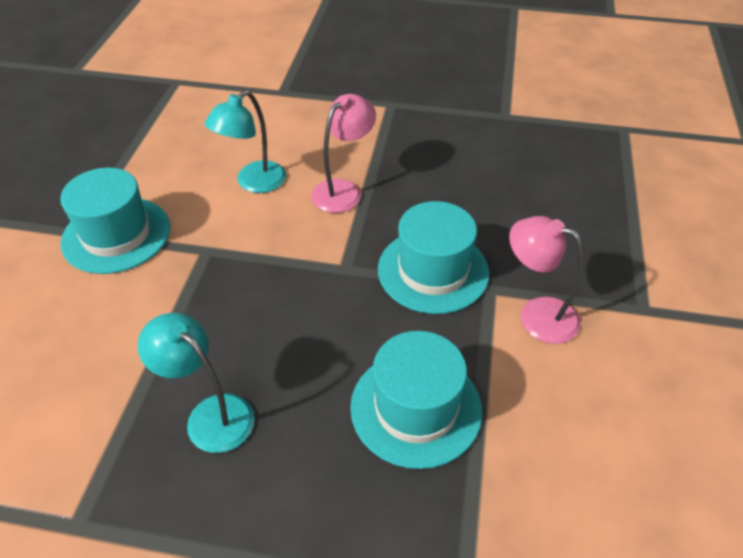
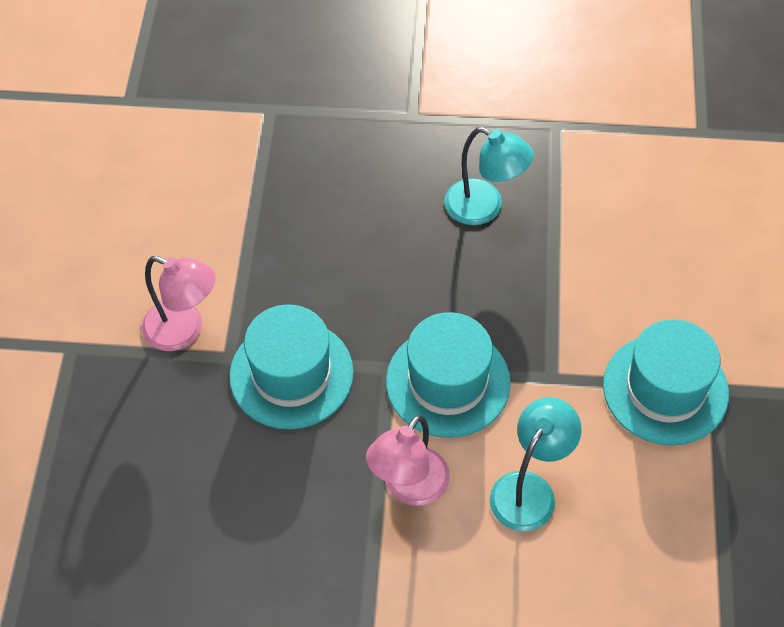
camera: 175 degrees right, 10 degrees up
(416, 408) = (306, 229): turquoise hat -> turquoise hat (448, 382)

